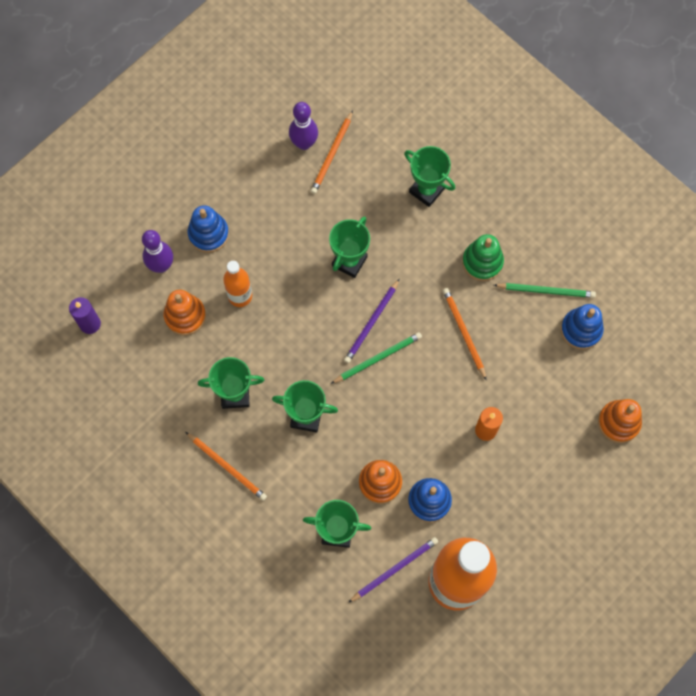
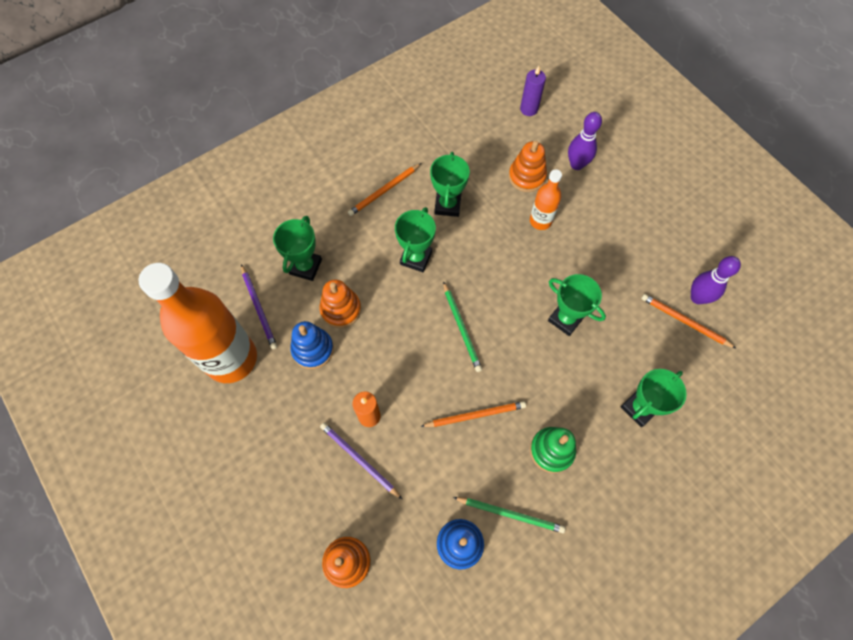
camera: 100 degrees right, 5 degrees down
(208, 234) = (604, 204): blue stacking toy -> none
(371, 323) = (498, 328): purple pencil -> purple pencil (359, 459)
(546, 291) = (510, 514): green pencil -> green pencil turned 90 degrees counterclockwise

